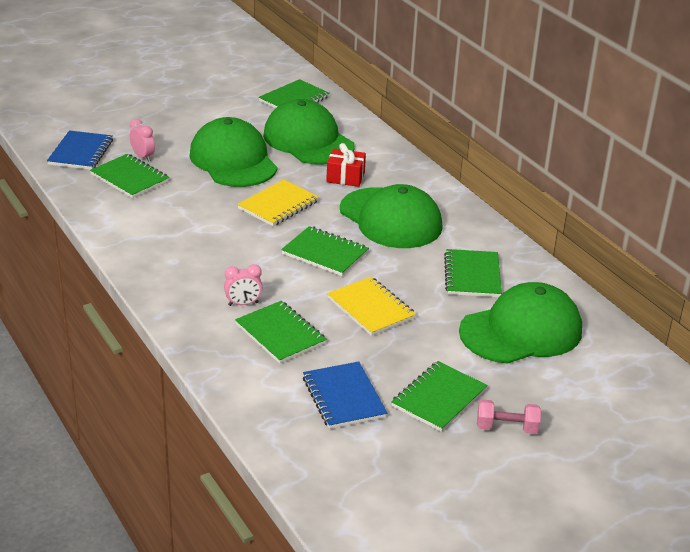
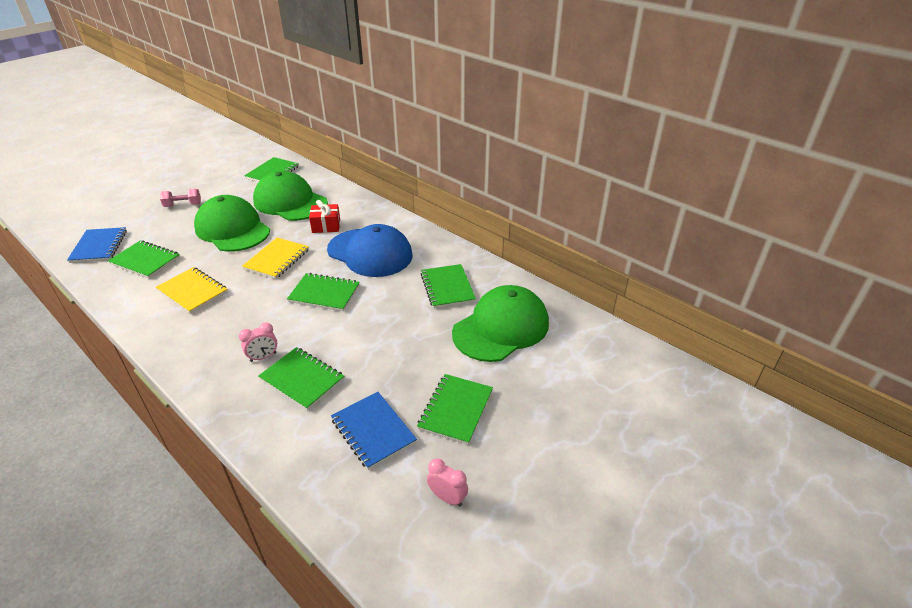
camera: 15 degrees left, 5 degrees up
(143, 157) = (155, 240): pink clock -> pink clock (447, 497)
(371, 308) = (374, 336): yellow notebook -> yellow notebook (193, 291)
(391, 218) = (370, 253): green cap -> blue cap
(506, 428) = (521, 425): pink dumbbell -> pink dumbbell (183, 205)

